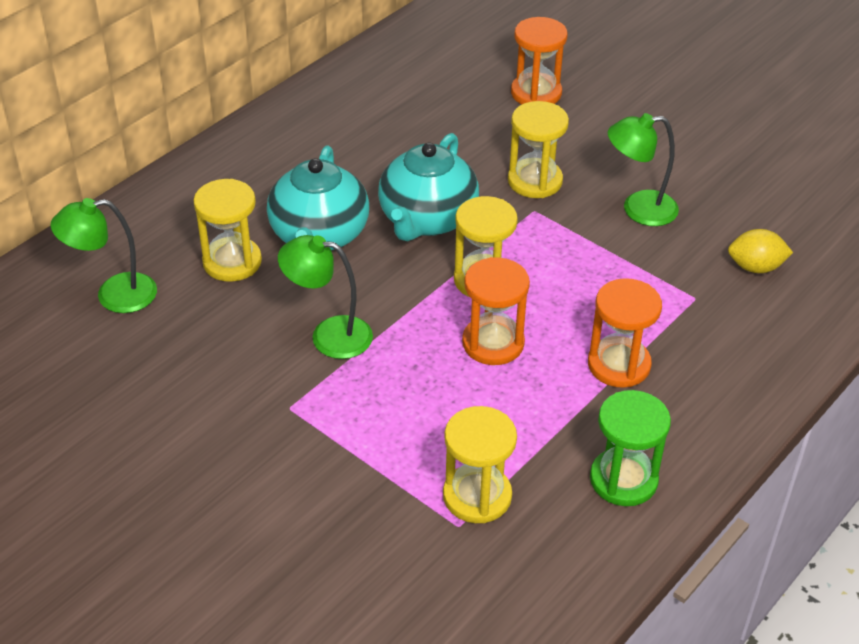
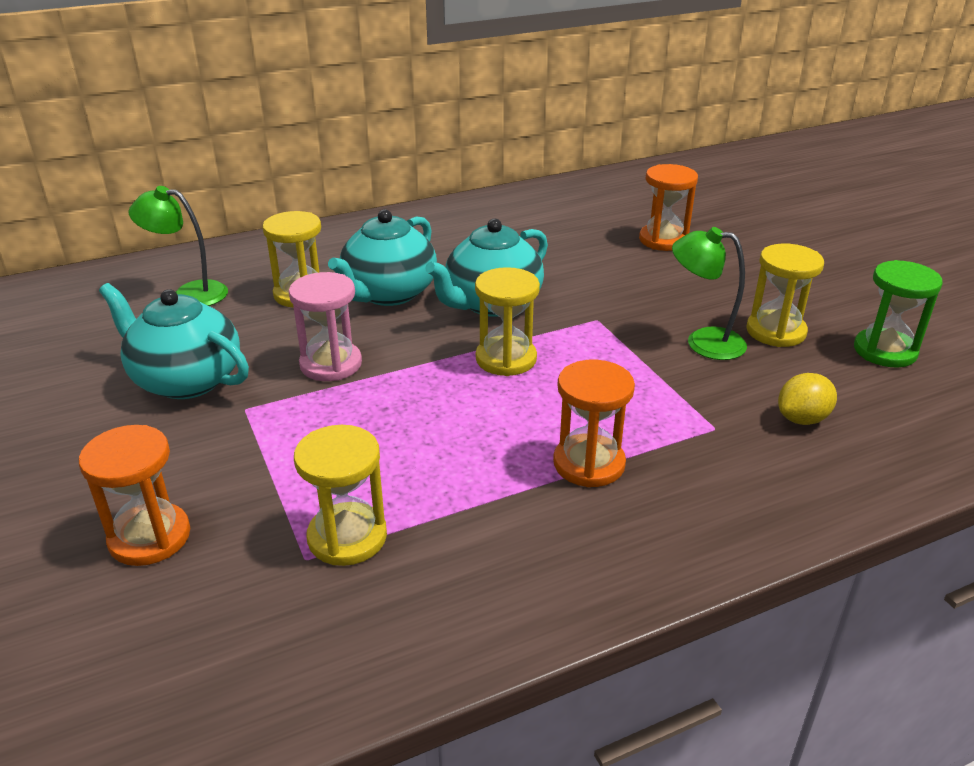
camera: 25 degrees right, 10 degrees down
(205, 396) = (186, 380): none -> turquoise teapot
(329, 335) = (331, 364): green lamp -> pink hourglass
(493, 343) = (474, 410): orange hourglass -> orange hourglass (150, 537)
(535, 181) = (614, 299): yellow hourglass -> yellow hourglass (775, 331)
(623, 479) = (514, 573): green hourglass -> green hourglass (885, 351)
(755, 267) = (802, 419): yellow lemon -> yellow lemon turned 60 degrees counterclockwise

